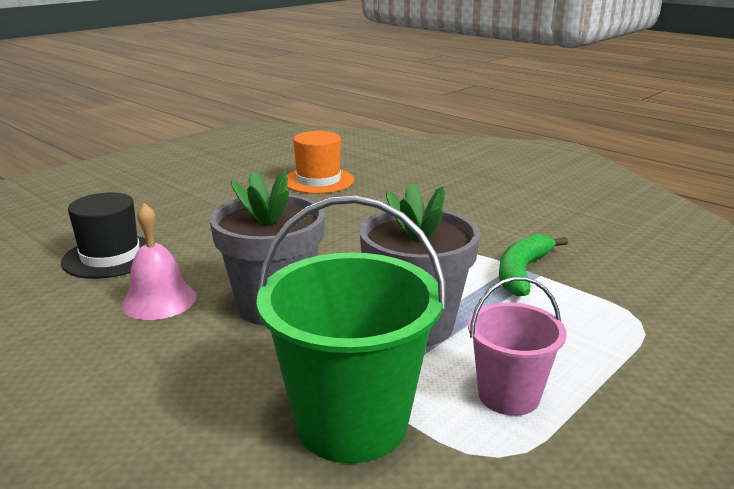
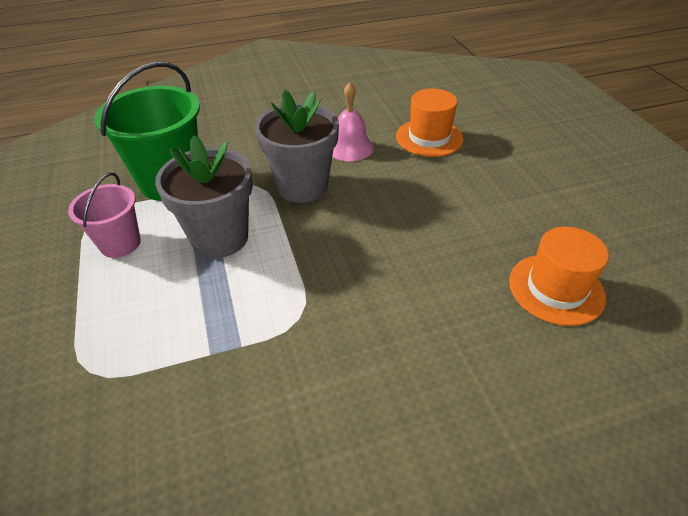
camera: 120 degrees right, 20 degrees up
(110, 257) = (429, 138): black hat -> orange hat
(522, 272) = (225, 343): green banana -> none

